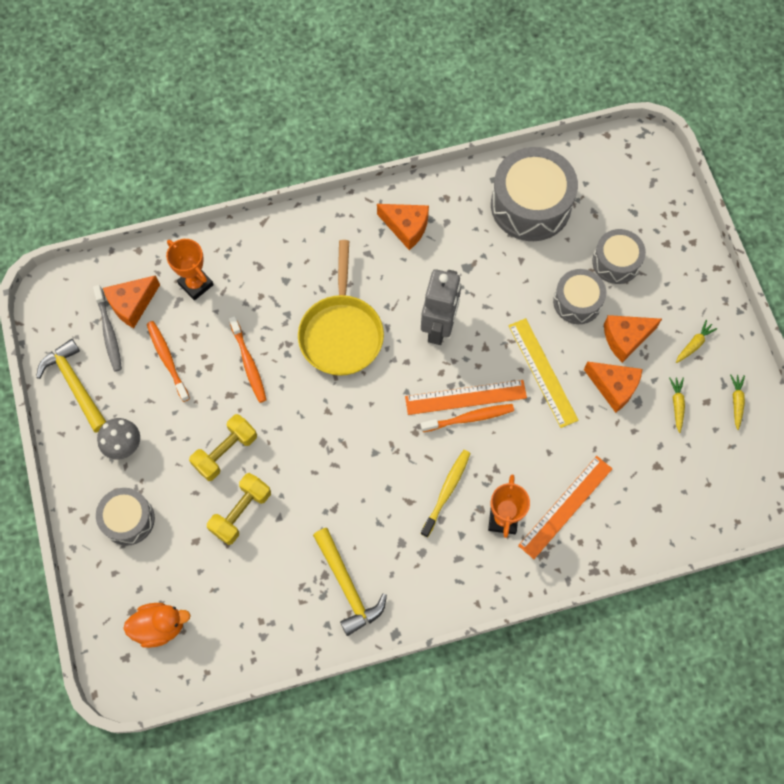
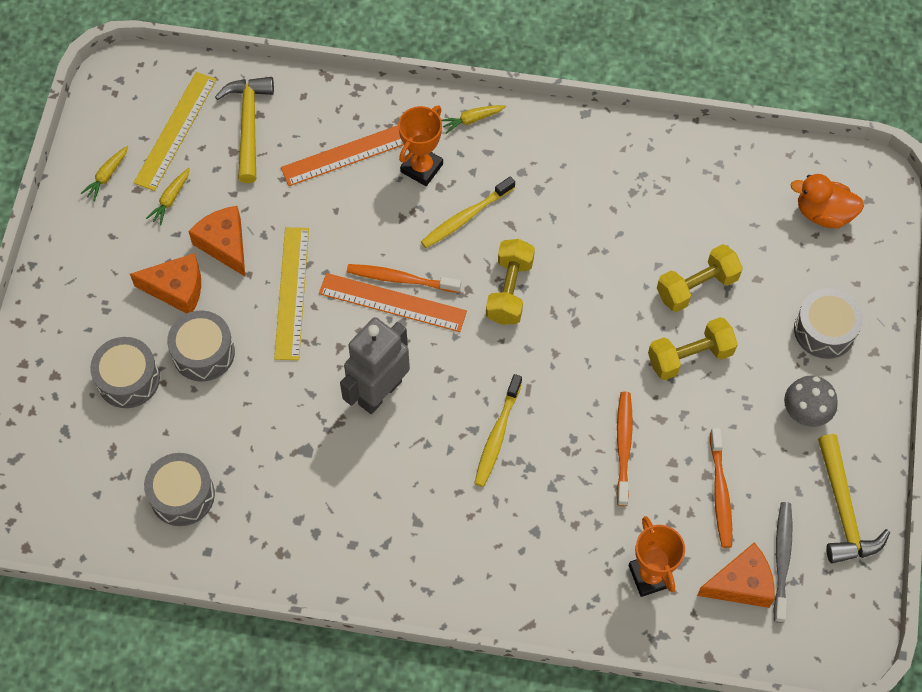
camera: 155 degrees left, 5 degrees down
(341, 333) = (497, 435): yellow pan -> yellow toothbrush
(347, 586) = (613, 172): yellow hammer -> yellow hammer (248, 125)
(383, 445) = (509, 290): none -> yellow dumbbell
(406, 227) = (351, 535): orange cheese -> none
(530, 205) = (182, 495): grey drum -> grey drum, size x0.58
(694, 344) = (107, 251): yellow carrot -> yellow carrot (472, 120)
(712, 463) = (176, 130): none -> yellow ruler

